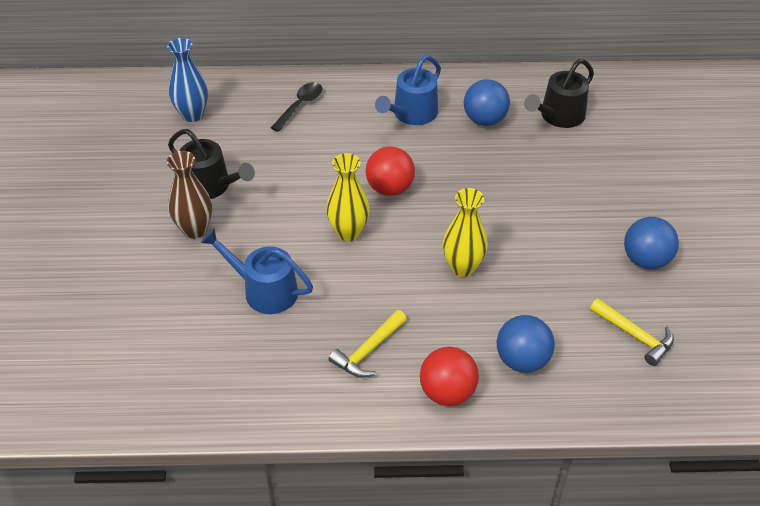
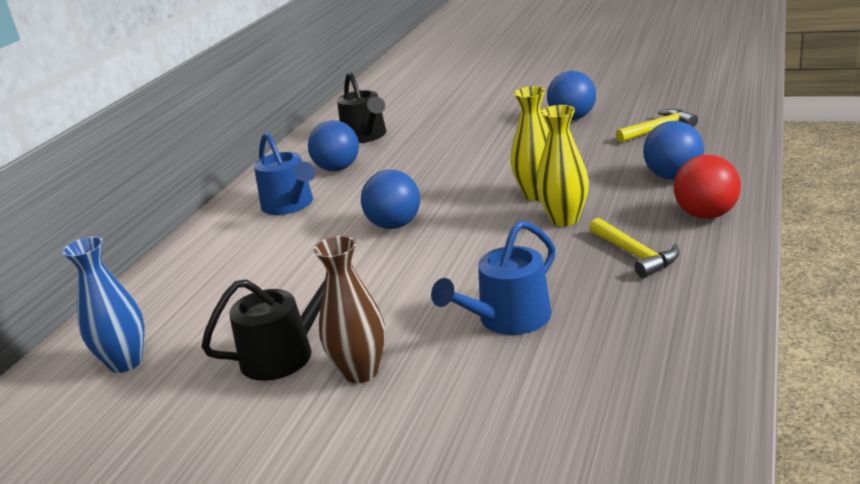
camera: 65 degrees left, 20 degrees down
(300, 106) = (202, 273): black spoon -> none
(348, 232) = (445, 254): yellow vase -> yellow vase (564, 219)
(390, 188) = (394, 225): red ball -> blue ball

